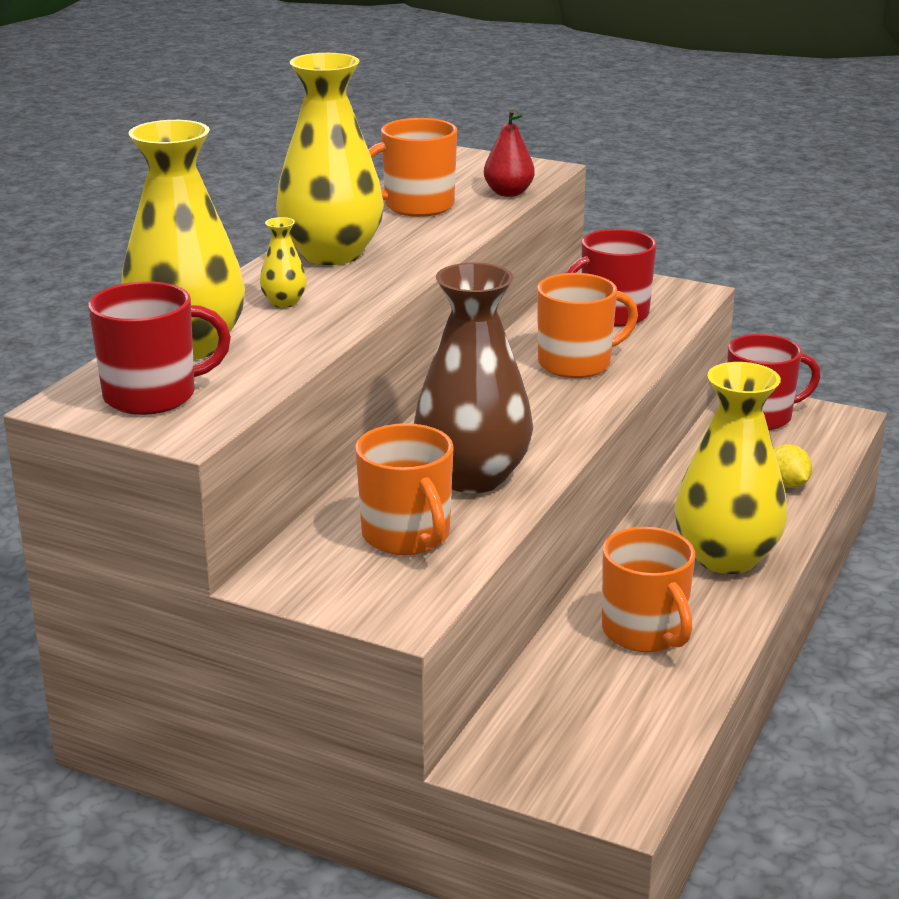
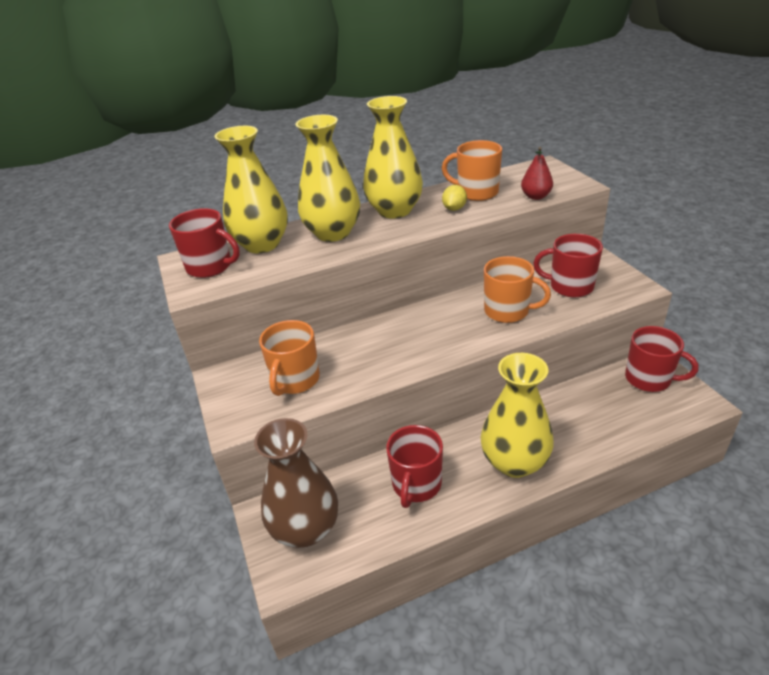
camera: 45 degrees right, 10 degrees up
(284, 302) = (333, 233): yellow vase -> yellow vase, size x2.45
(472, 477) = (366, 360): brown vase -> brown vase (305, 529)
(645, 632) = (416, 485): orange mug -> red mug
(787, 484) = (610, 432): yellow lemon -> yellow lemon (454, 209)

